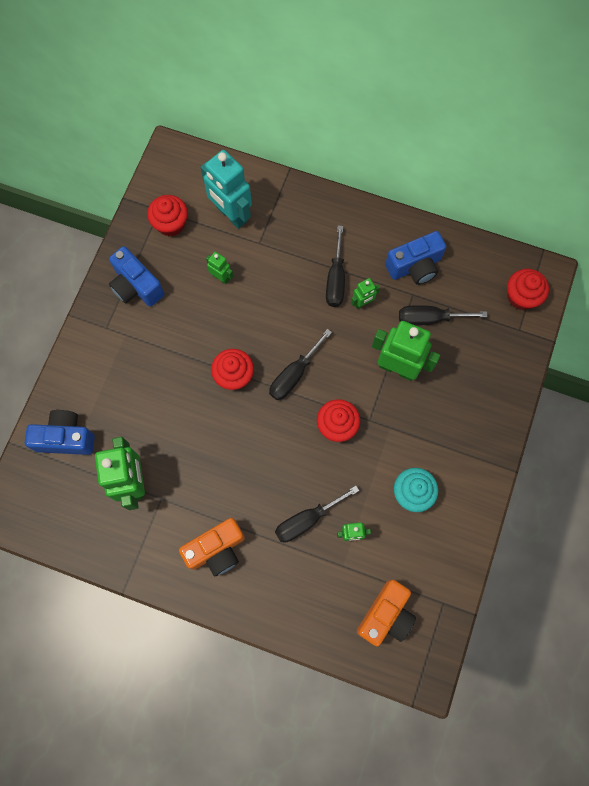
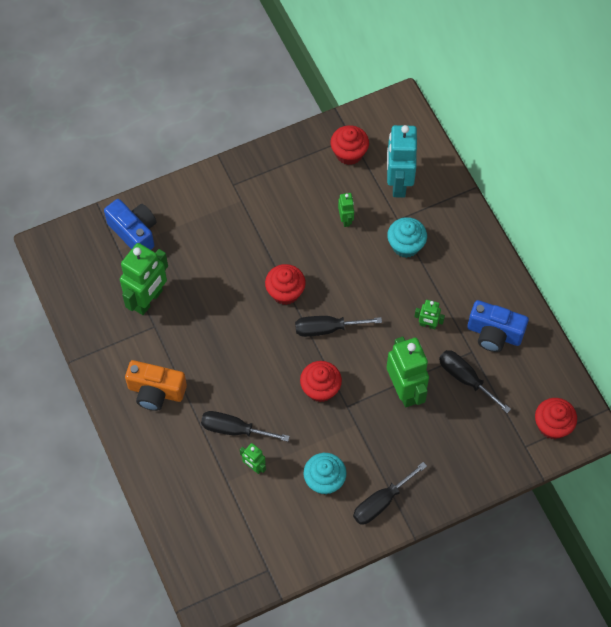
camera: 45 degrees right, 10 degrees down
(136, 286) = (281, 175): blue camera -> none
(285, 257) = (405, 245): none -> turquoise cupcake
(335, 279) = (426, 291): black screwdriver -> black screwdriver (381, 502)
(386, 615) = (221, 539): orange camera -> none

